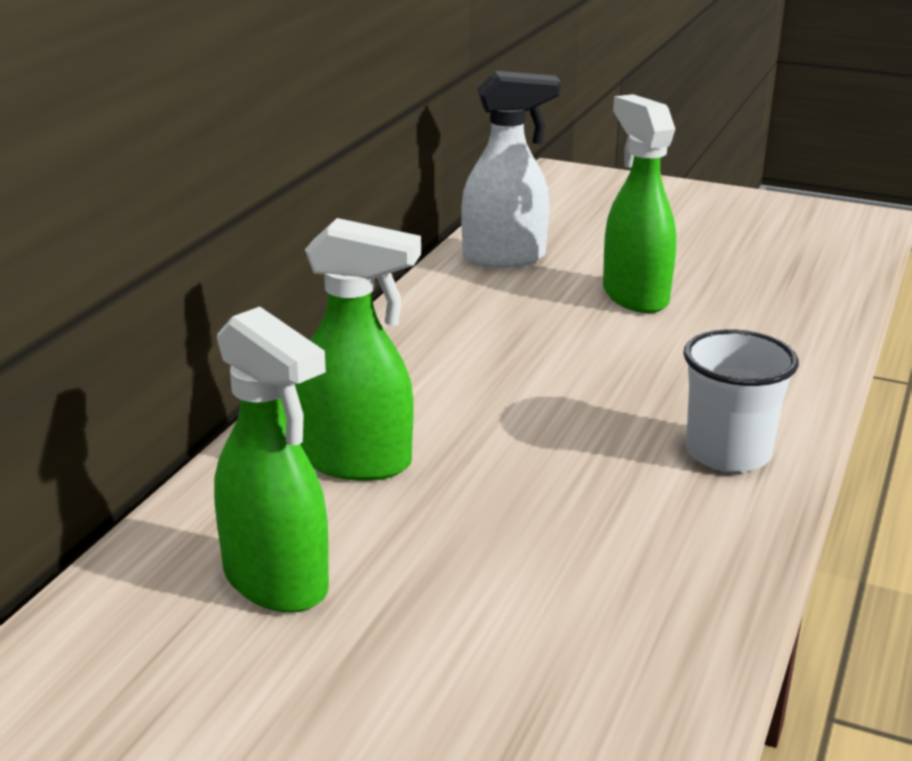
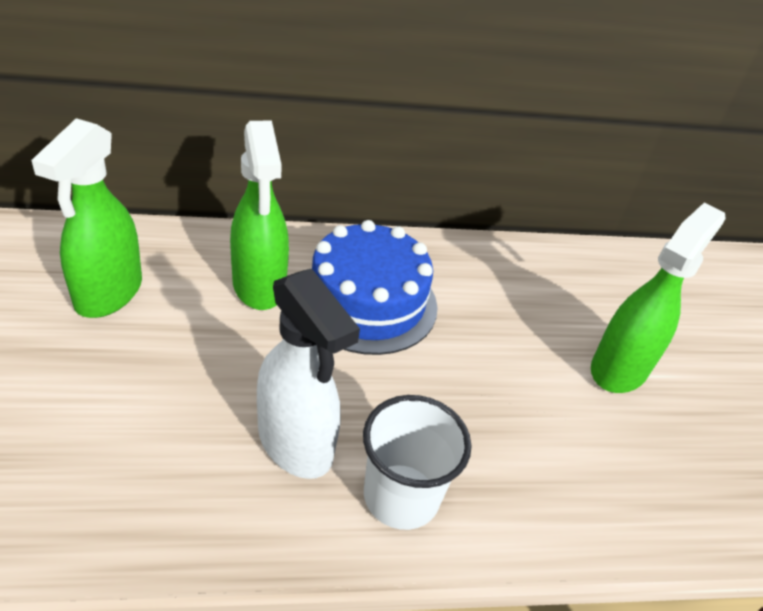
camera: 55 degrees right, 15 degrees up
(442, 398) = (367, 302): none -> blue cake
(505, 258) = (606, 274): white spray bottle -> white spray bottle (296, 444)

